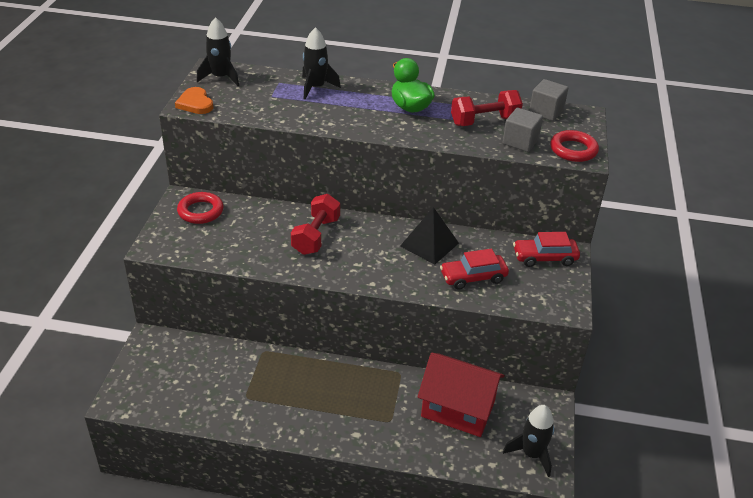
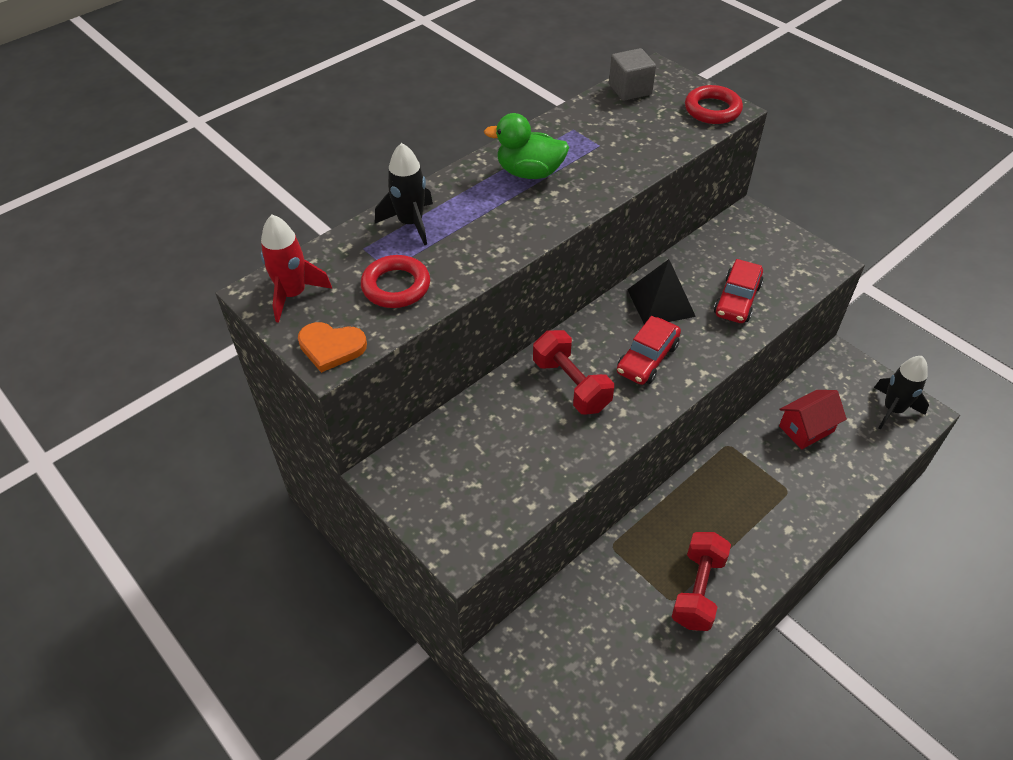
camera: 50 degrees left, 10 degrees up
(200, 211) = (429, 469): red ring -> red ring (396, 286)
(221, 77) = (293, 294): black rocket -> red rocket
(458, 409) = (806, 429): red house -> red house, size x0.61
(484, 121) = (609, 136): red dumbbell -> red dumbbell (698, 590)
(520, 142) = (668, 133): grey cube -> none
(544, 257) = (745, 235): red car -> red car (647, 358)

